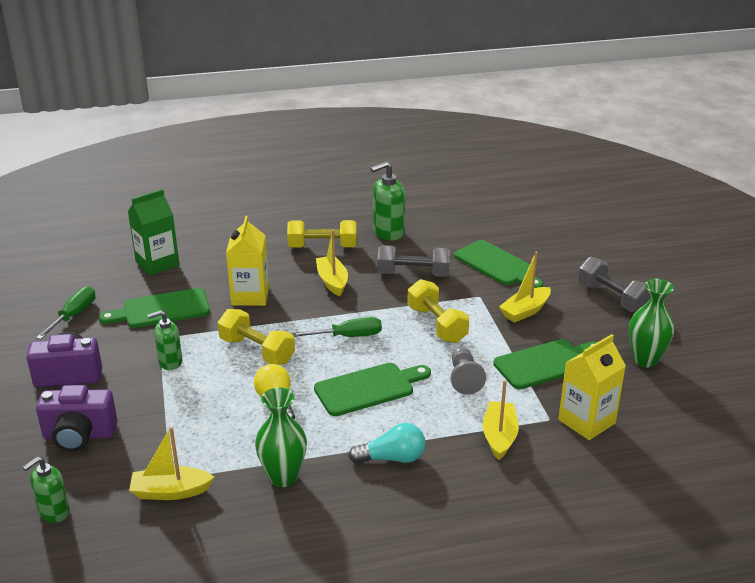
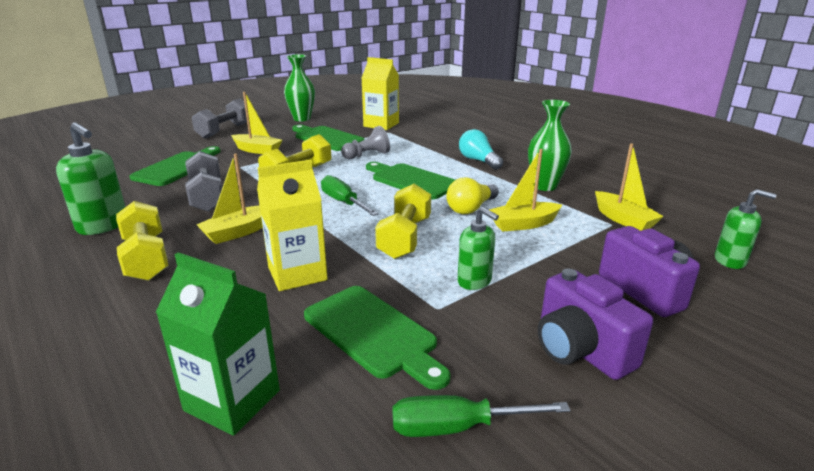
camera: 115 degrees left, 5 degrees down
(499, 436) = (420, 140): yellow boat -> yellow boat (523, 224)

